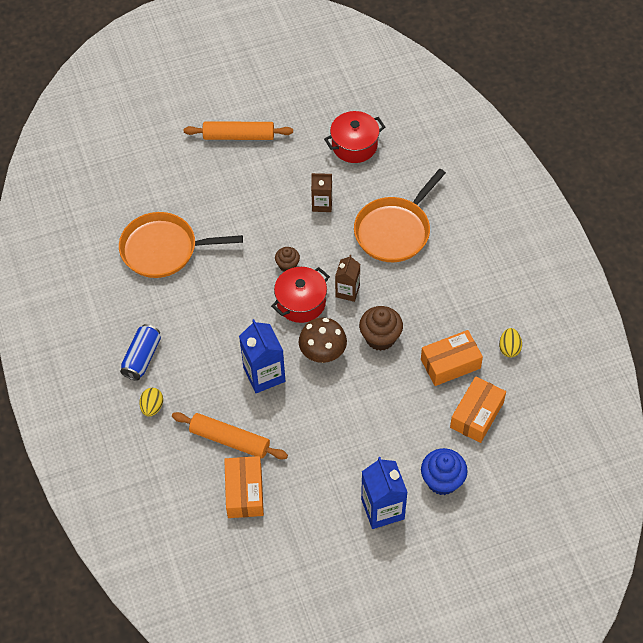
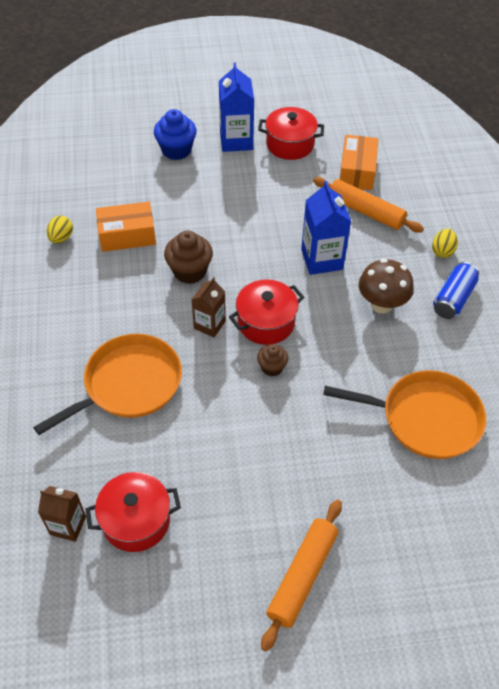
camera: 170 degrees left, 5 degrees down
(238, 136) = (302, 576): orange rolling pin -> orange rolling pin turned 75 degrees counterclockwise
(322, 204) = (208, 439): brown carton -> brown carton (68, 525)
(323, 354) = (255, 267): brown mushroom -> brown mushroom (381, 304)
(323, 516) = (290, 144): none -> red pot
(476, 415) = (122, 190): orange box -> none

